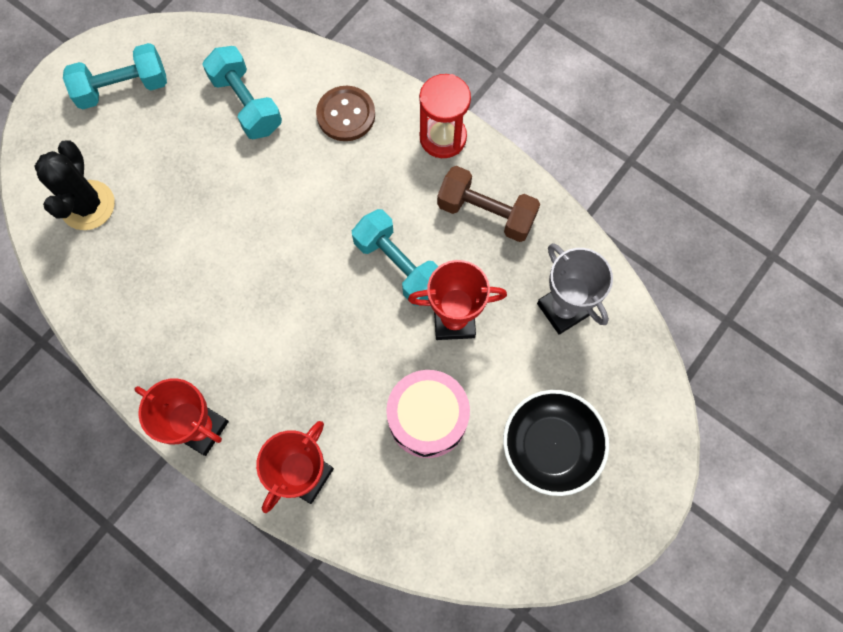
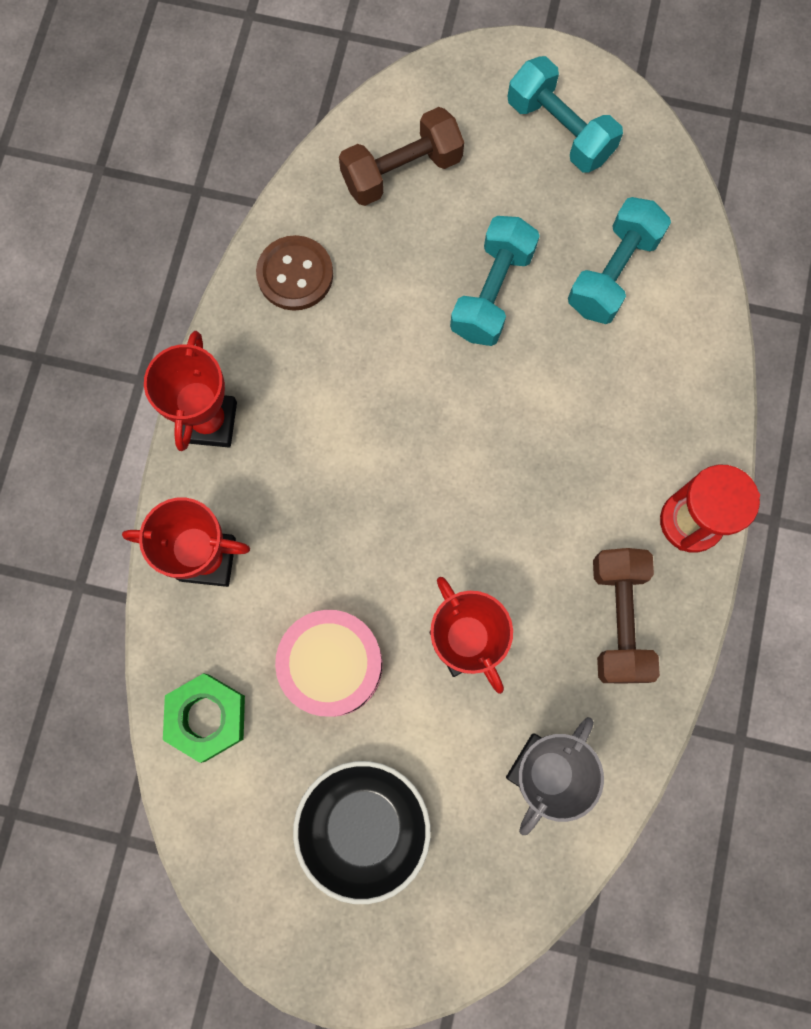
camera: 65 degrees right, 5 degrees up
(88, 205) = (401, 171): black cactus -> brown dumbbell
(346, 115) = (659, 392): brown button -> brown button (295, 274)
(398, 265) = (500, 545): turquoise dumbbell -> turquoise dumbbell (492, 293)
(423, 526) = (207, 717): none -> green nut

